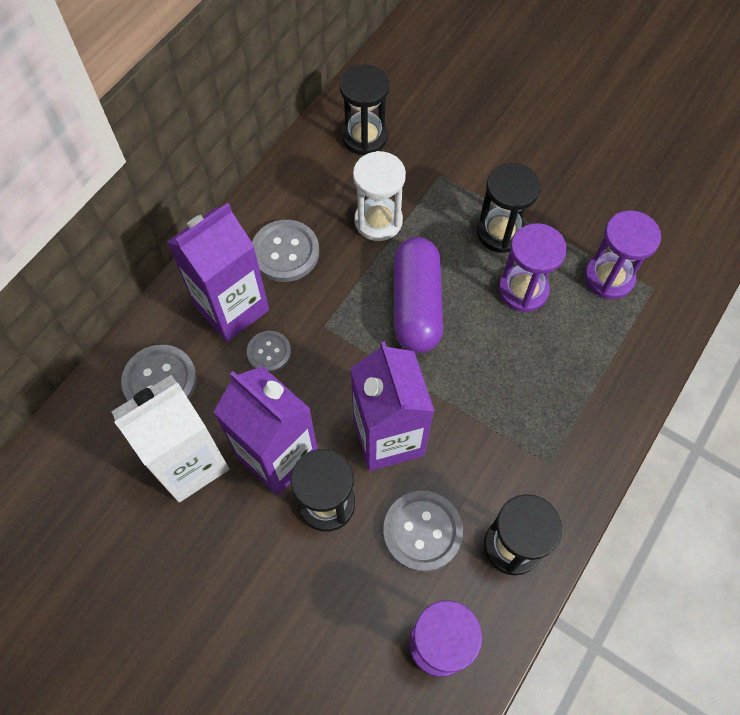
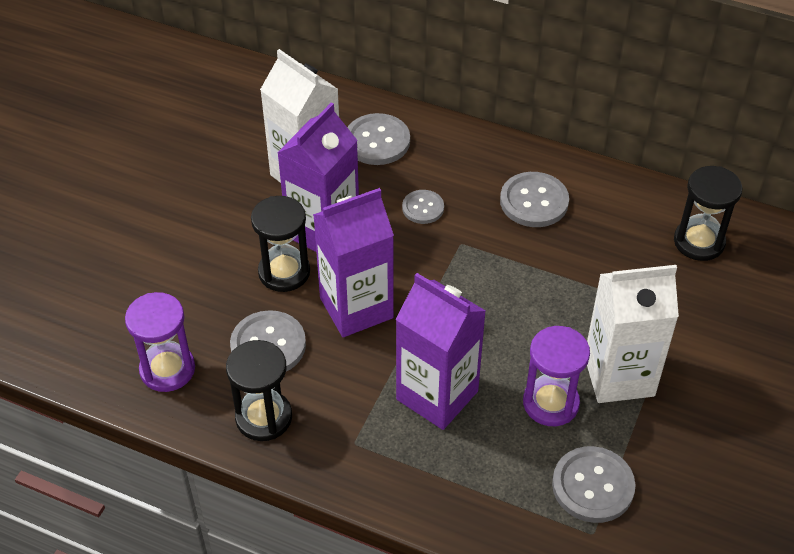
camera: 80 degrees right, 15 degrees down
(232, 308) = (461, 174): purple carton -> purple carton (437, 395)
(378, 221) = (595, 268): white hourglass -> none
(416, 305) = (505, 312): purple capsule -> none
(500, 232) = (619, 376): black hourglass -> white carton
(609, 278) = (593, 486): purple hourglass -> grey button

